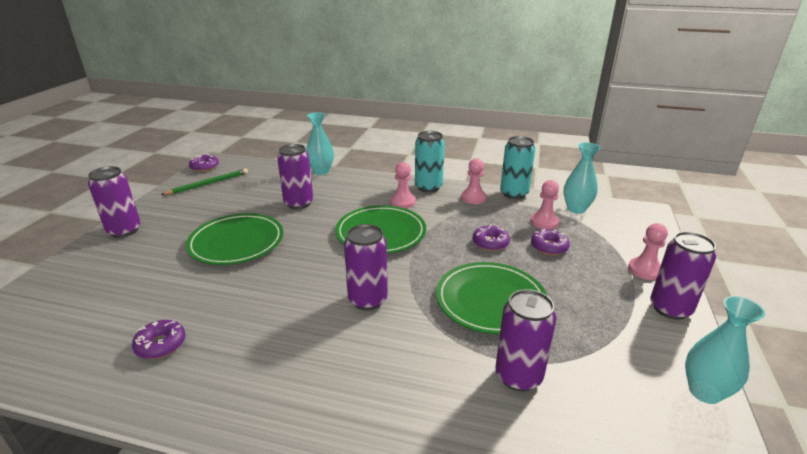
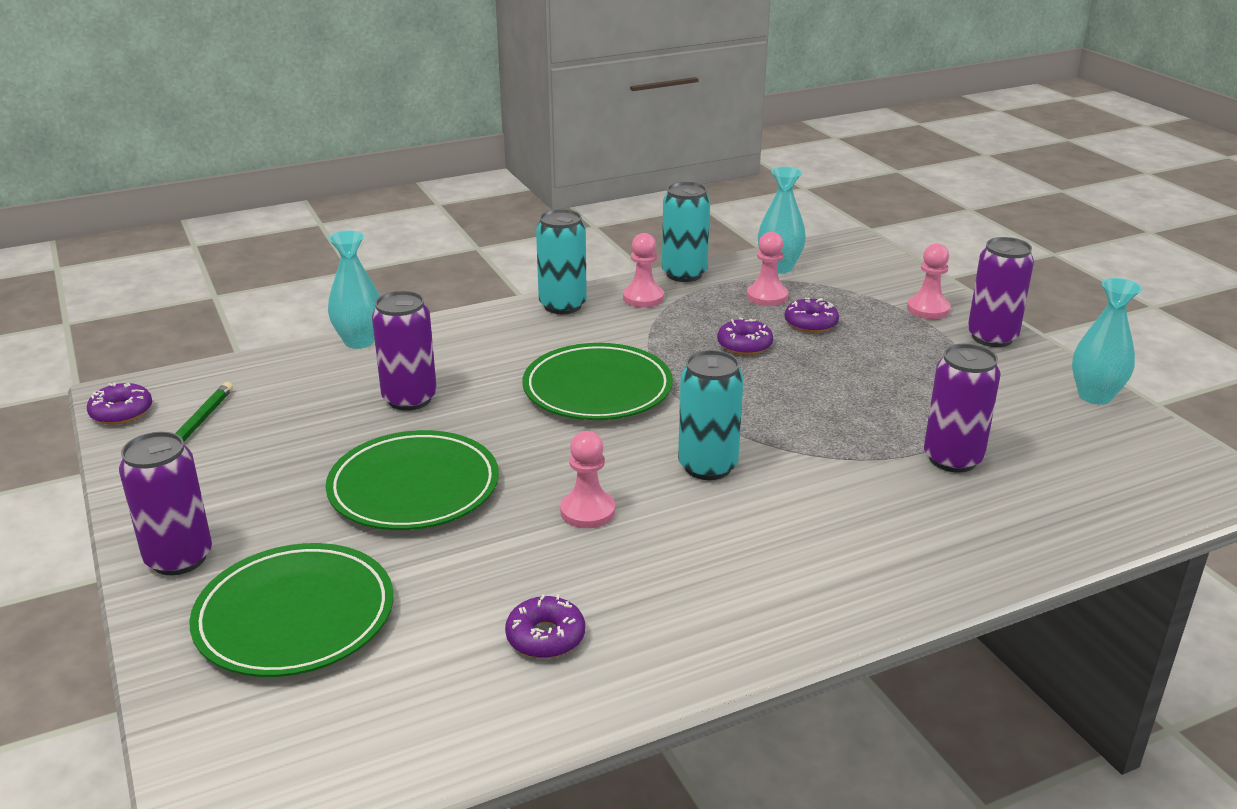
camera: 40 degrees left, 0 degrees up
(368, 300) = (707, 466): purple can -> turquoise can
(403, 202) = (560, 338): pink pawn -> pink pawn (587, 511)
(490, 301) = (833, 405): green plate -> green plate (295, 616)

